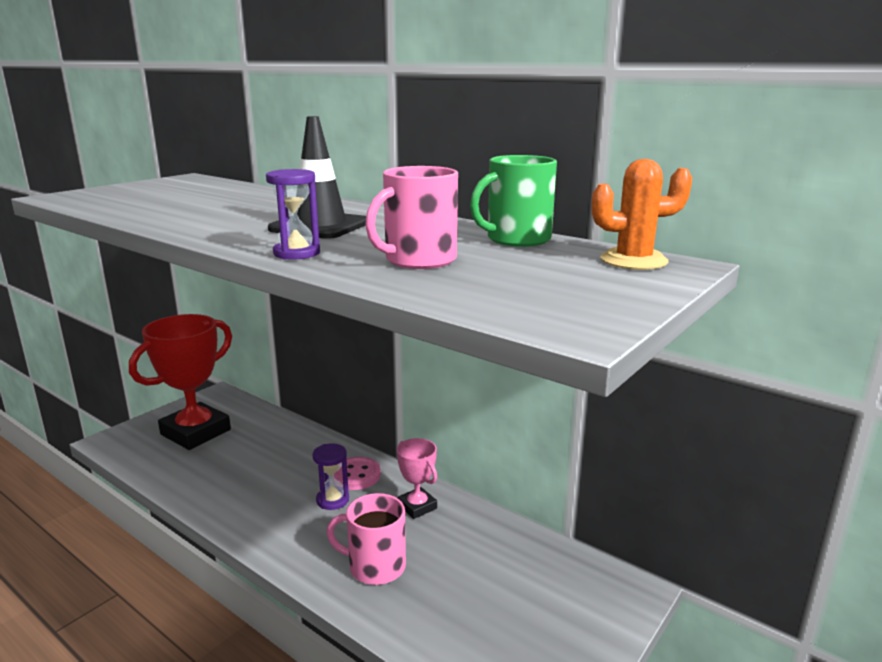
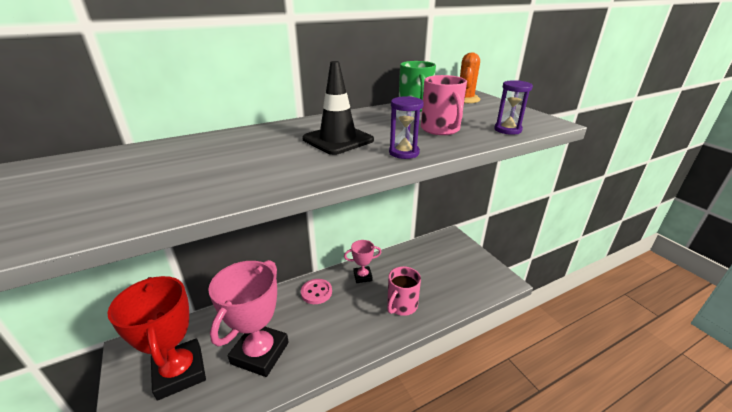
camera: 65 degrees left, 10 degrees up
(234, 469) = (260, 353): none -> pink trophy
(332, 500) = (333, 308): purple hourglass -> purple hourglass (507, 130)

